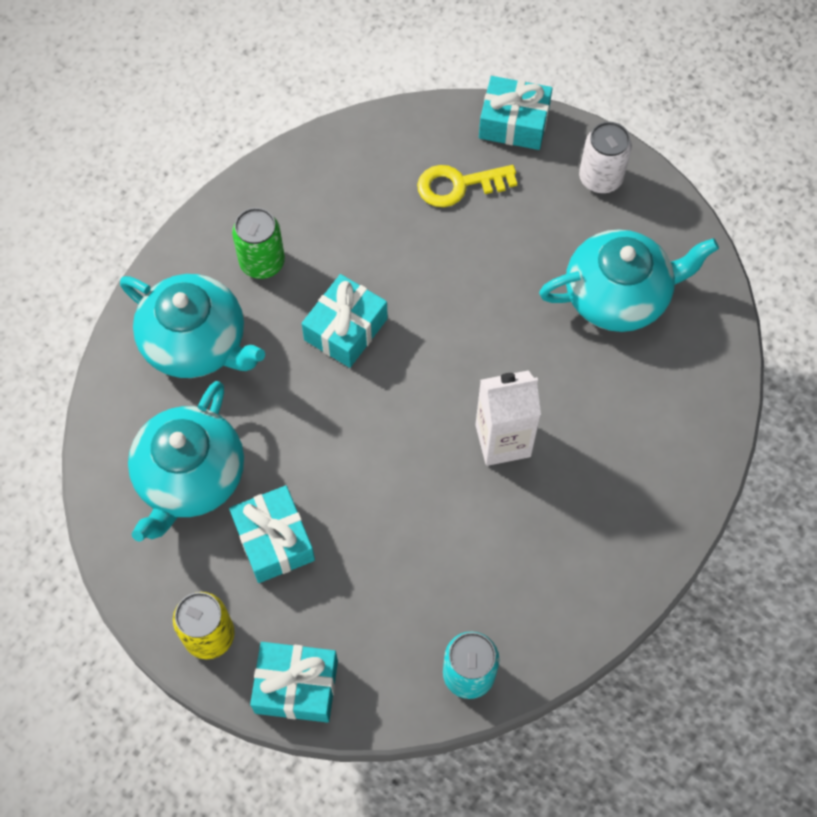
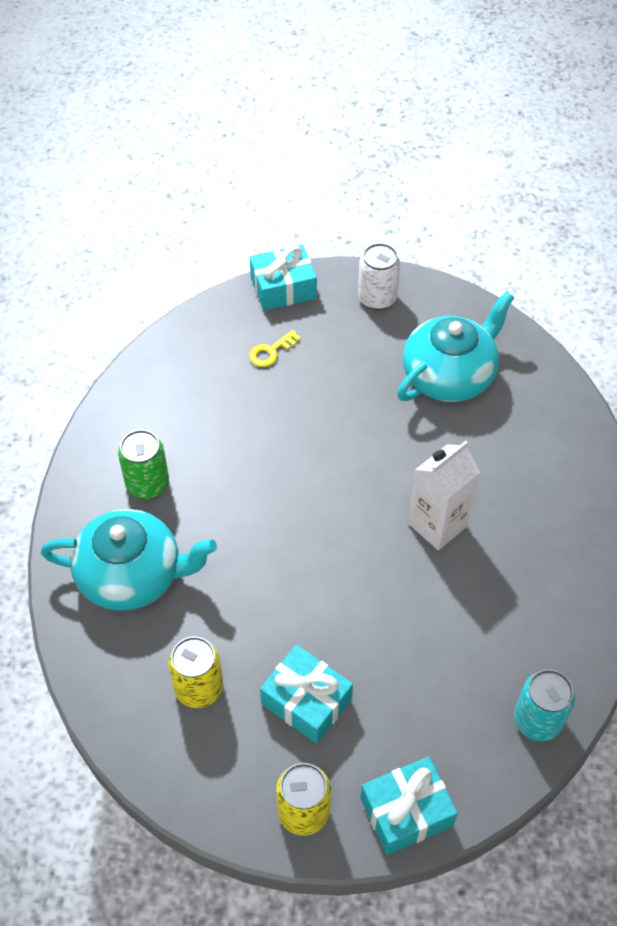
camera: 30 degrees left, 10 degrees down
(190, 477) = (199, 688): turquoise teapot -> yellow can
(345, 329) = (253, 502): turquoise gift -> none
(458, 185) = (271, 352): yellow key -> yellow key, size x0.63

